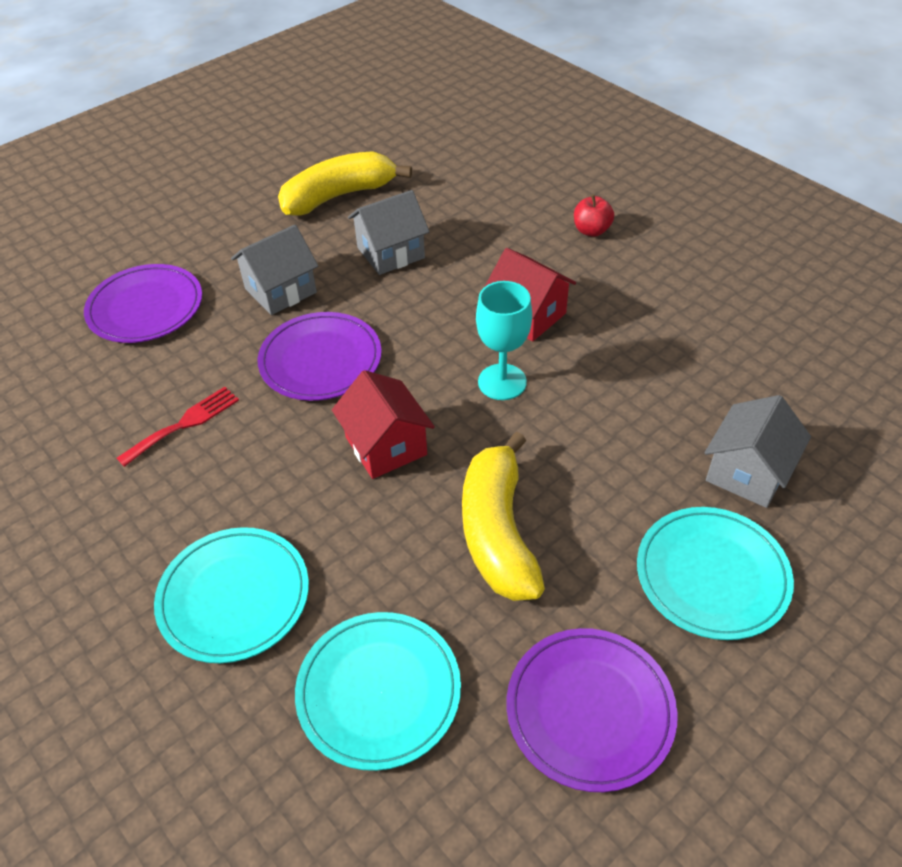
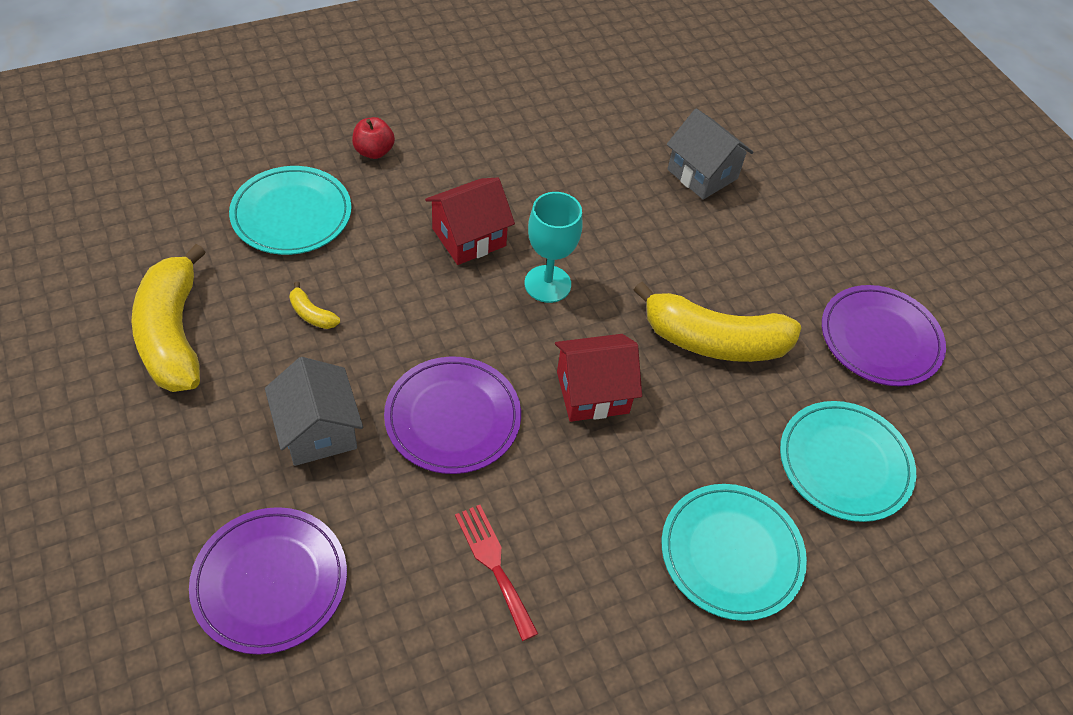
camera: 80 degrees left, 5 degrees up
(390, 253) = (312, 314): grey house -> yellow banana
(712, 575) = (787, 231): turquoise plate -> turquoise plate (291, 214)

